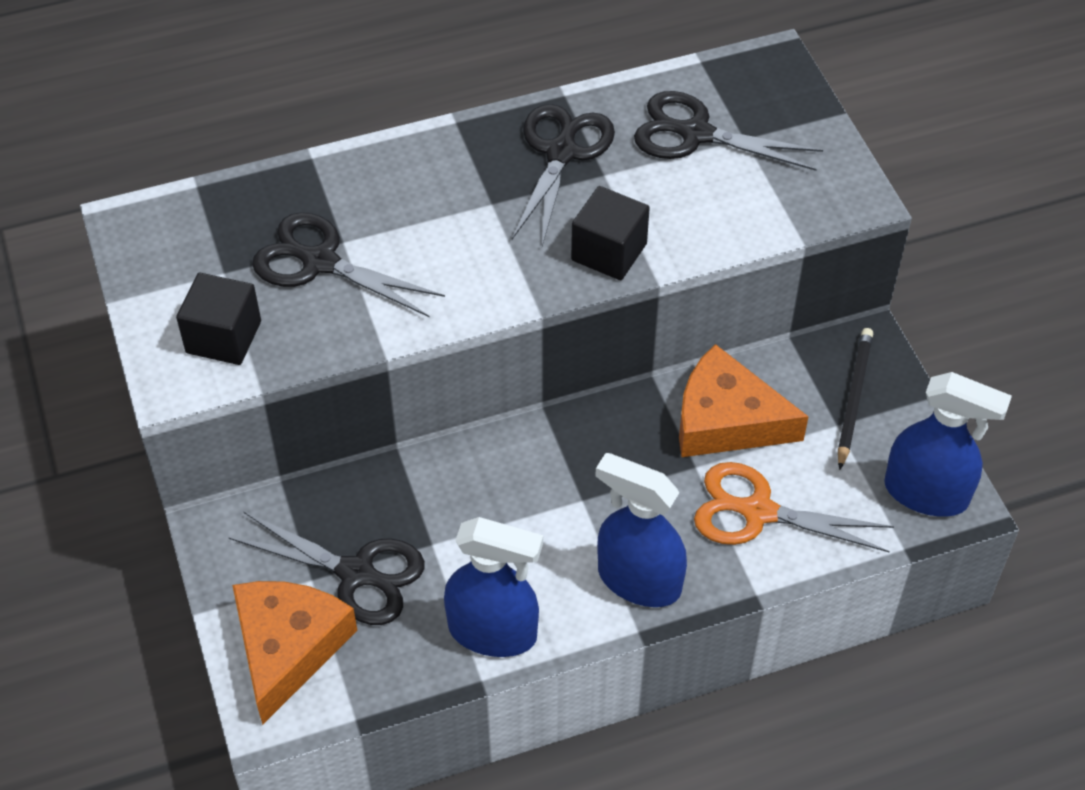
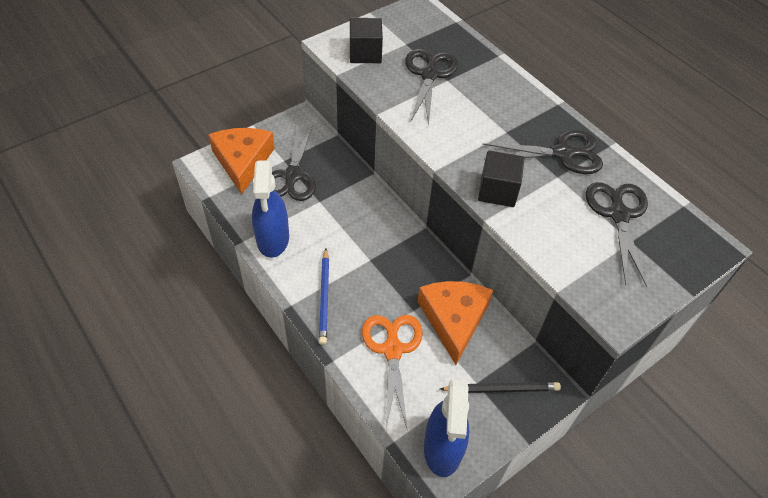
camera: 70 degrees right, 0 degrees up
(288, 648) = (243, 161): orange cheese -> orange cheese turned 90 degrees counterclockwise
(638, 580) = (324, 298): blue spray bottle -> blue pencil

